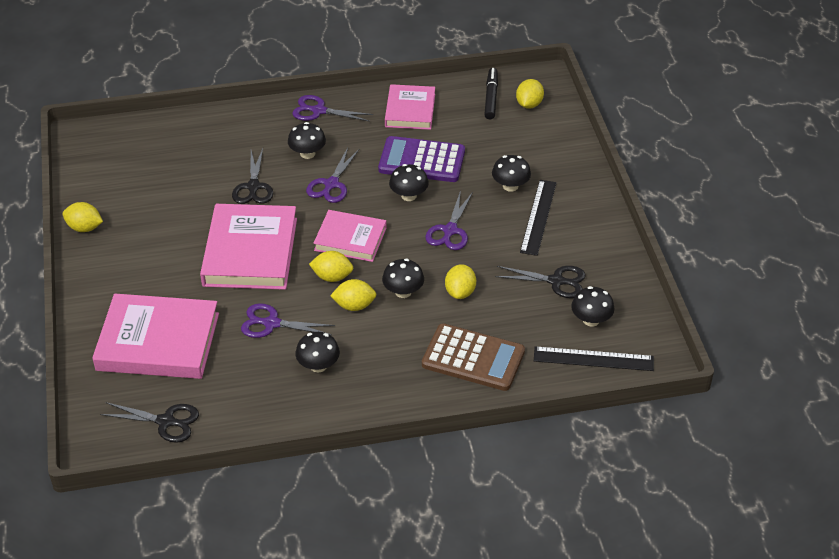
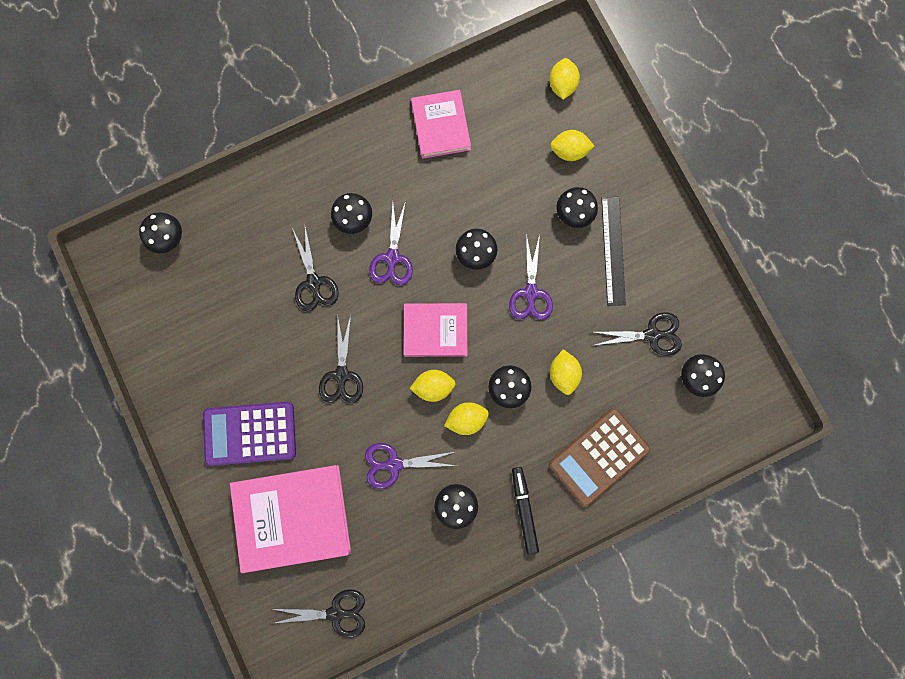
camera: 15 degrees left, 35 degrees up
(84, 228) = (161, 386): yellow lemon -> yellow lemon (569, 151)
(139, 136) = (167, 238): none -> black mushroom
(250, 252) = (341, 375): pink book -> black scissors
(319, 111) = (345, 151): purple scissors -> none
(422, 160) = (474, 199): purple calculator -> purple calculator (250, 433)
(473, 358) = (598, 456): brown calculator -> brown calculator turned 135 degrees clockwise
(491, 97) = (520, 84): black marker -> black marker (524, 510)
(593, 359) = (710, 427): black ruler -> none

